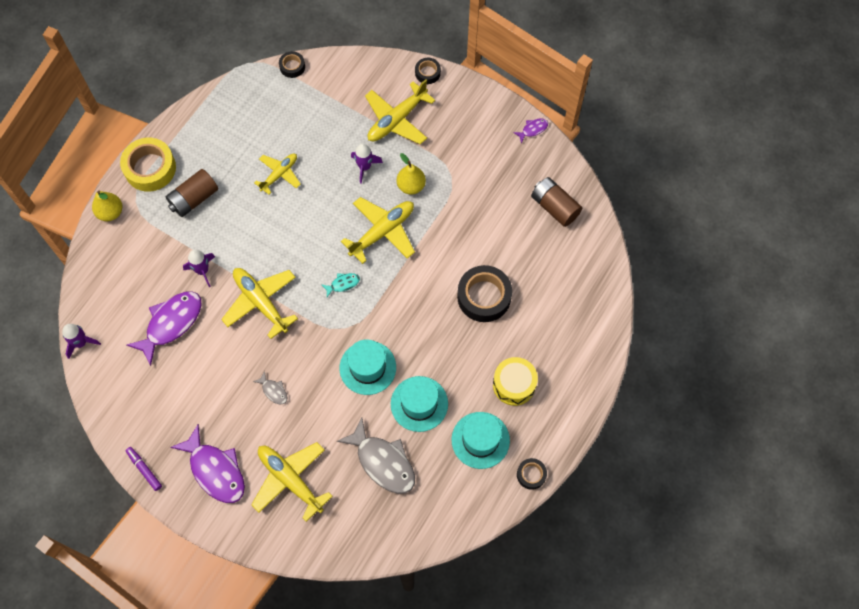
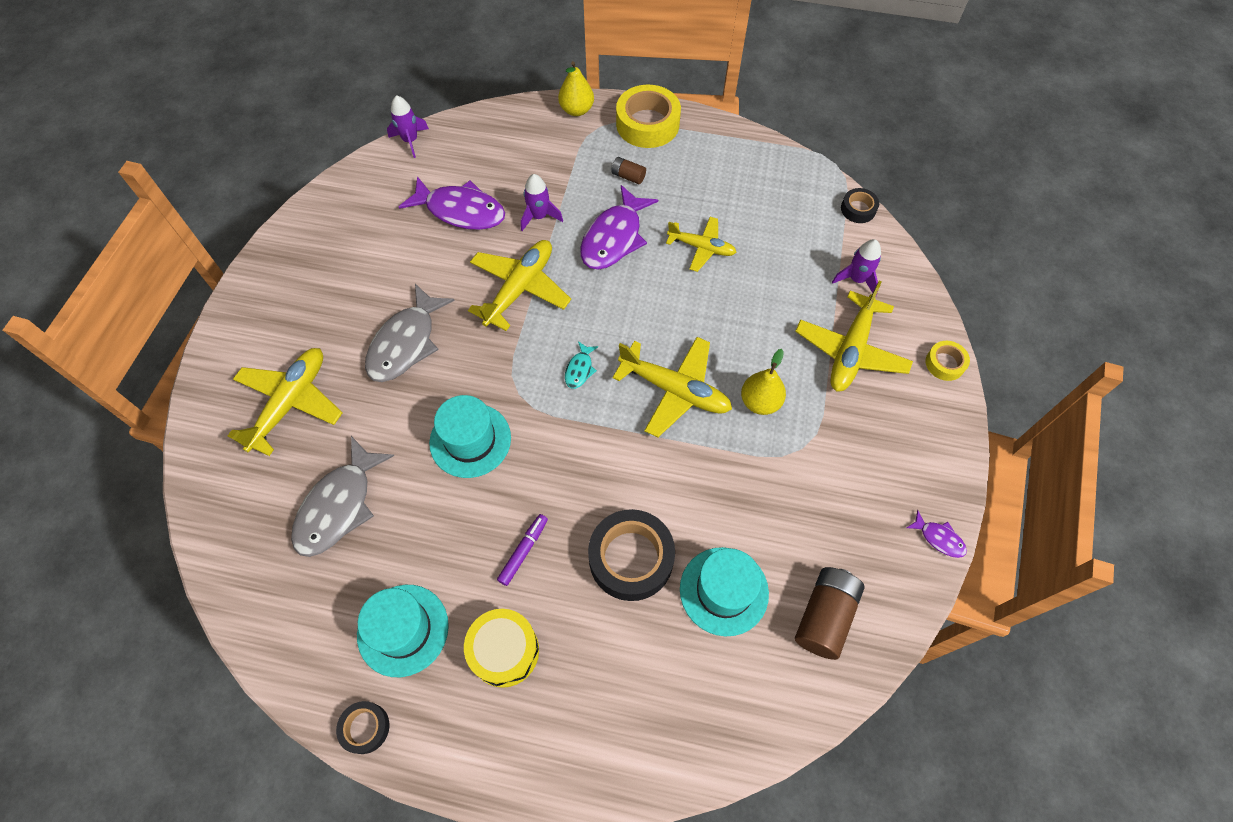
camera: 70 degrees right, 5 degrees down
(144, 469) = (273, 249): purple marker -> purple marker (523, 551)
(194, 199) = (628, 176): brown battery -> brown battery, size x0.52
(215, 470) = (286, 318): purple fish -> purple fish (614, 238)
(273, 391) = (406, 343): grey fish -> grey fish, size x2.18
(343, 284) = (580, 369): turquoise fish -> turquoise fish turned 60 degrees clockwise
(364, 167) = (760, 336): purple rocket -> purple rocket (856, 279)
(397, 120) = (850, 350): yellow plane -> yellow plane turned 90 degrees counterclockwise
(419, 404) = (436, 524): turquoise hat -> turquoise hat (724, 591)
(427, 73) = (945, 363): black tape -> yellow tape

